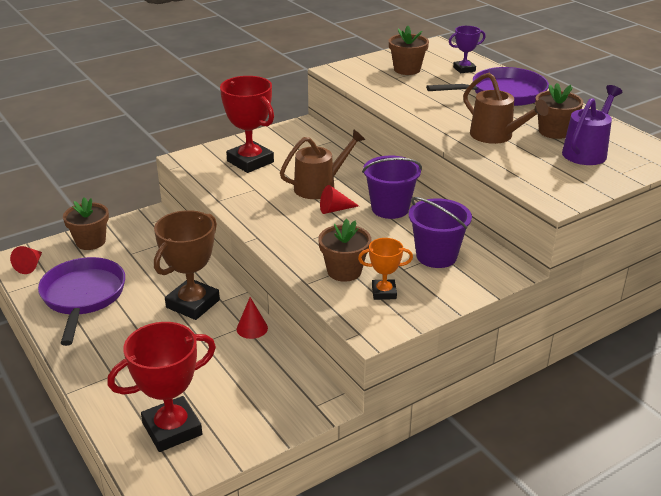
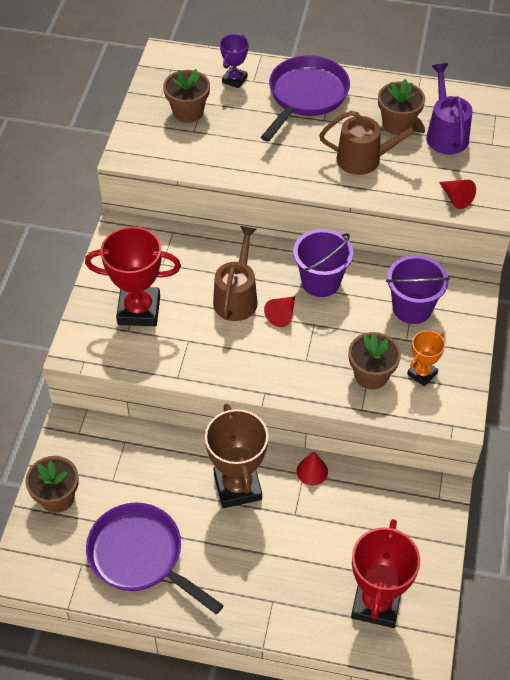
camera: 45 degrees left, 20 degrees up
(30, 266) = (43, 567): red cone -> red cone (456, 198)

